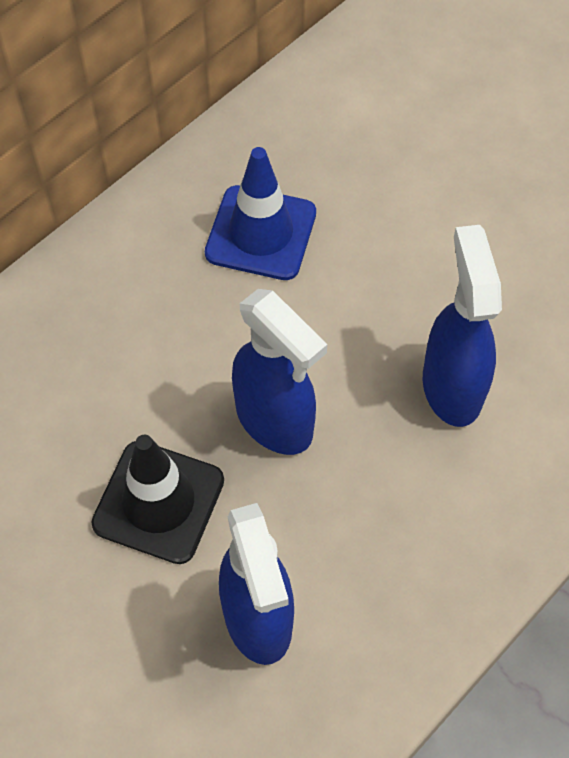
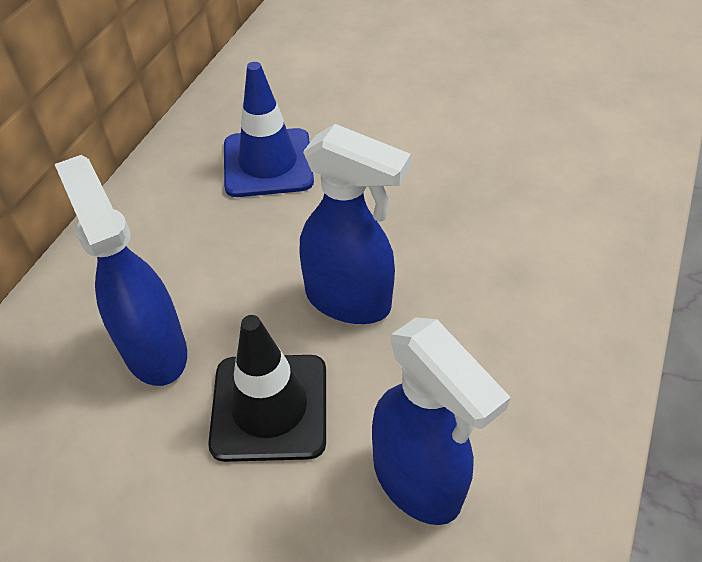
camera: 20 degrees left, 10 degrees down
(451, 387) = (486, 225): blue spray bottle -> blue spray bottle (154, 349)

